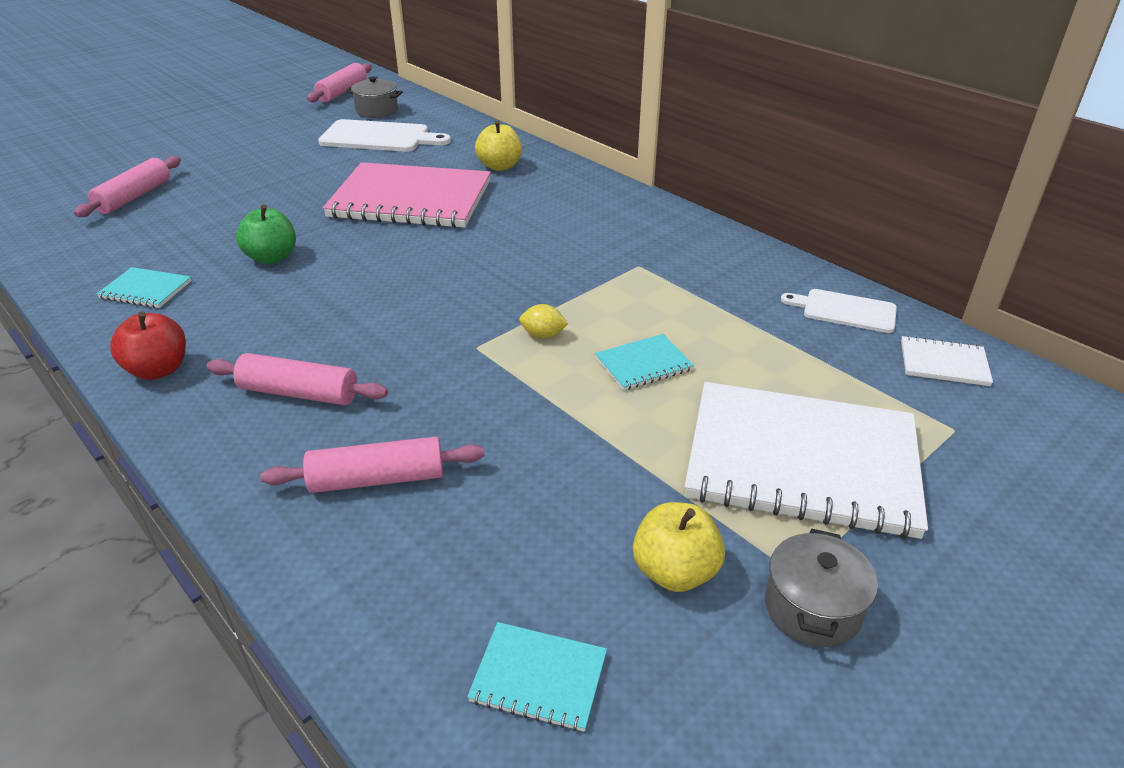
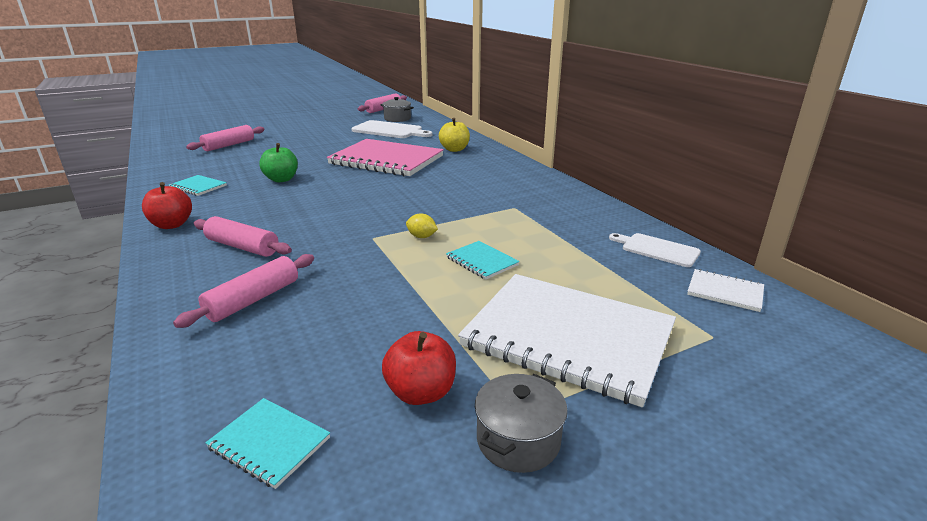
camera: 15 degrees right, 10 degrees down
(377, 479) = (253, 299): pink rolling pin -> pink rolling pin turned 60 degrees counterclockwise
(643, 364) = (482, 261): turquoise notebook -> turquoise notebook turned 60 degrees clockwise
(675, 571) = (421, 392): yellow apple -> red apple

